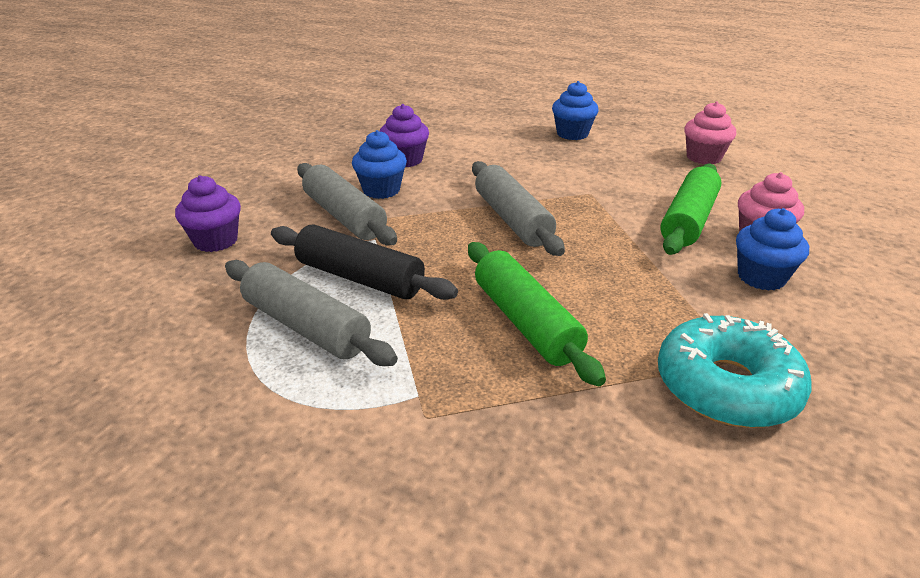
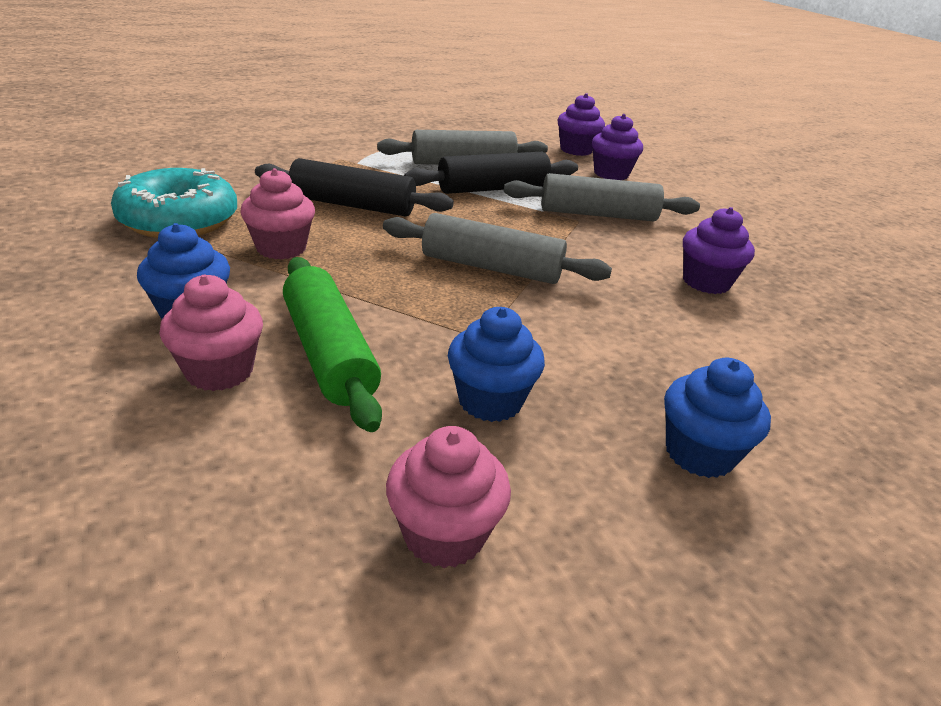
camera: 125 degrees right, 0 degrees up
(145, 283) = (576, 150): none -> purple cupcake
(381, 190) = (635, 244): blue cupcake -> blue cupcake (490, 401)
(526, 322) = (353, 205): green rolling pin -> black rolling pin
(649, 303) = (281, 248): none -> pink cupcake

